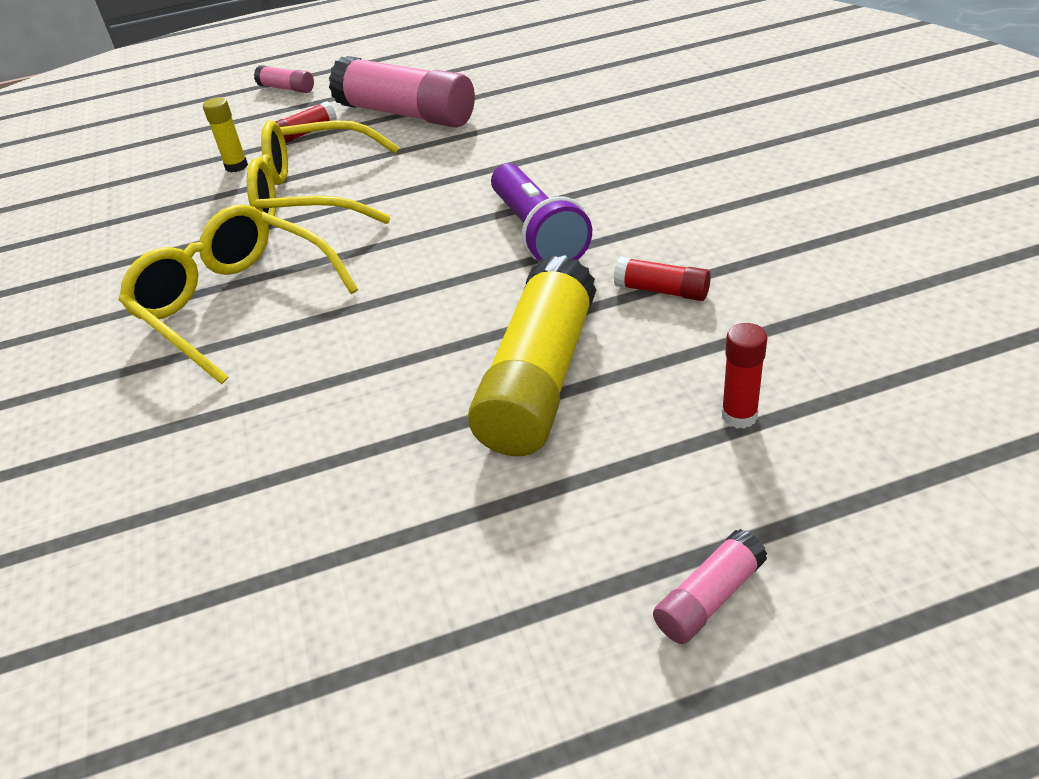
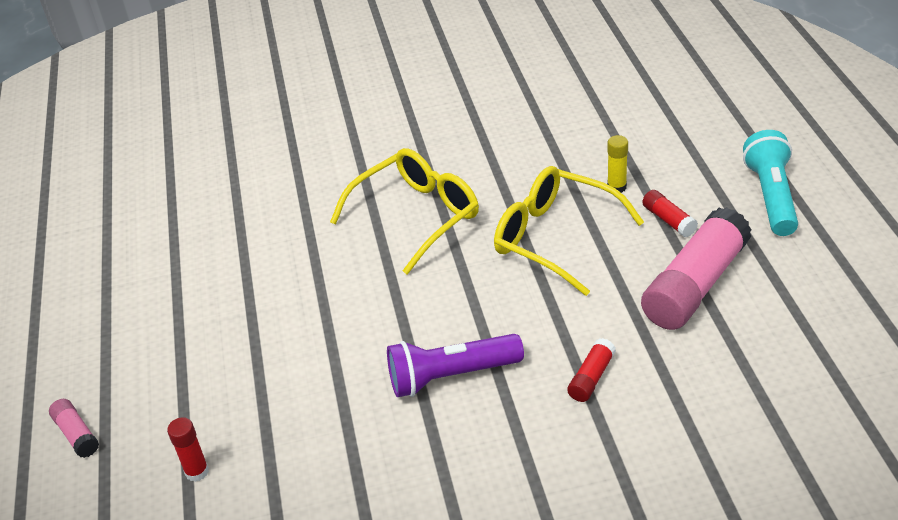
camera: 95 degrees right, 0 degrees up
(286, 88) = (771, 196): pink glue stick -> turquoise flashlight
(313, 195) = (554, 238): yellow glasses -> yellow glasses turned 60 degrees counterclockwise
(539, 379) = (276, 371): yellow glue stick -> none
(662, 291) = (345, 448): red glue stick -> red glue stick (591, 377)

